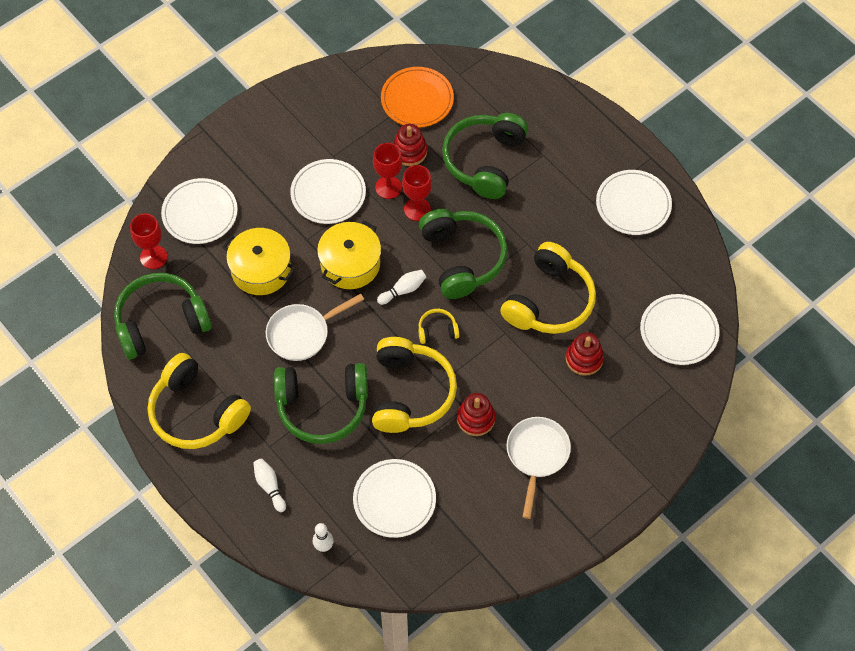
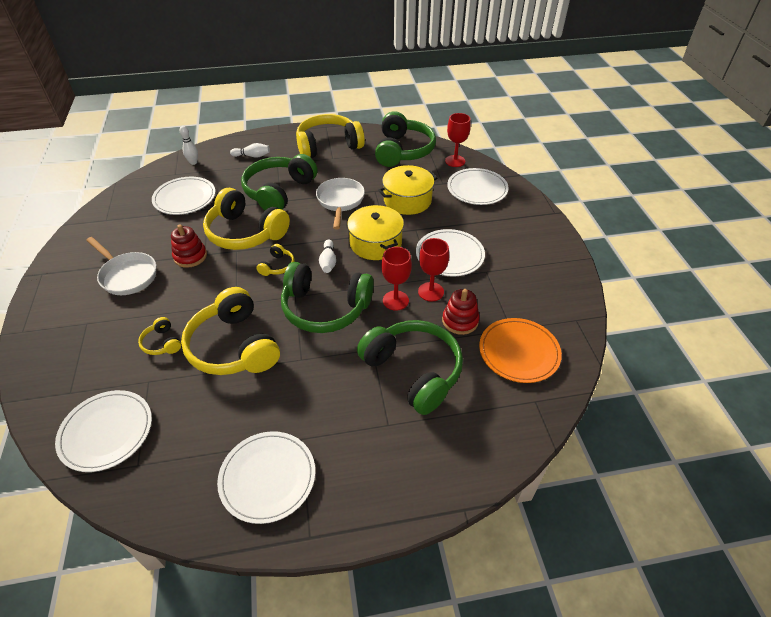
camera: 120 degrees right, 15 degrees down
(584, 359) = (162, 343): red stacking toy -> yellow headphones

